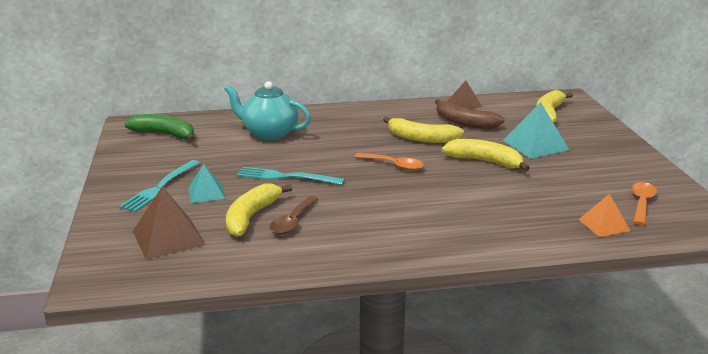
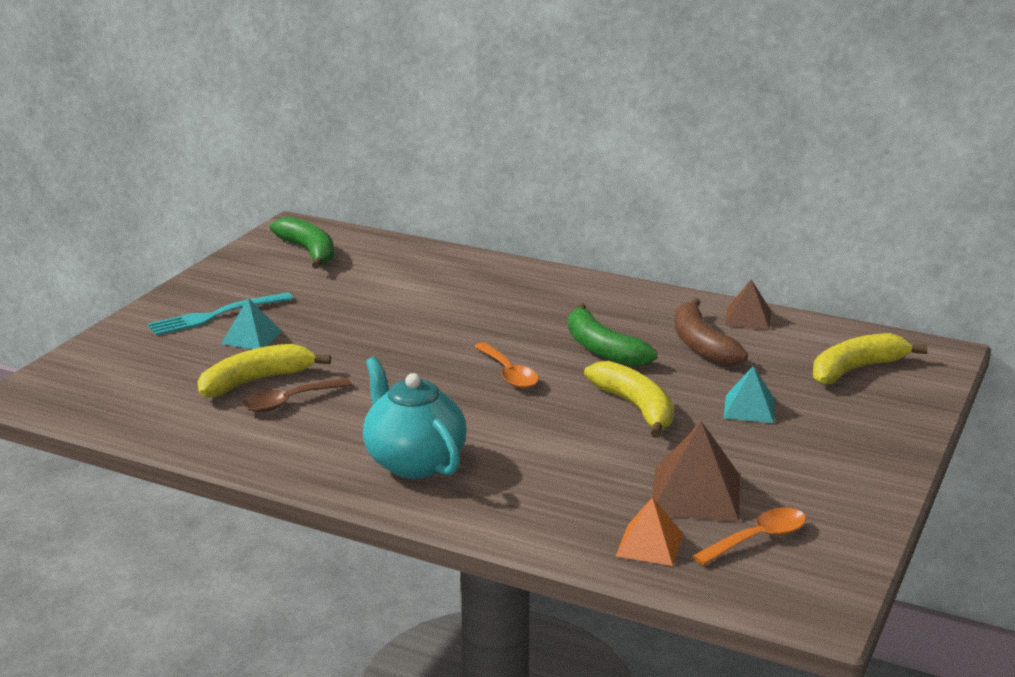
camera: 35 degrees right, 0 degrees up
(168, 237) = (147, 375): brown pyramid -> brown pyramid (695, 494)
(269, 133) = (424, 285): turquoise teapot -> turquoise teapot (413, 462)
(285, 177) = (360, 346): turquoise fork -> none
(421, 138) = (602, 349): yellow banana -> green banana
(535, 145) = (749, 408): turquoise pyramid -> turquoise pyramid, size x0.63

